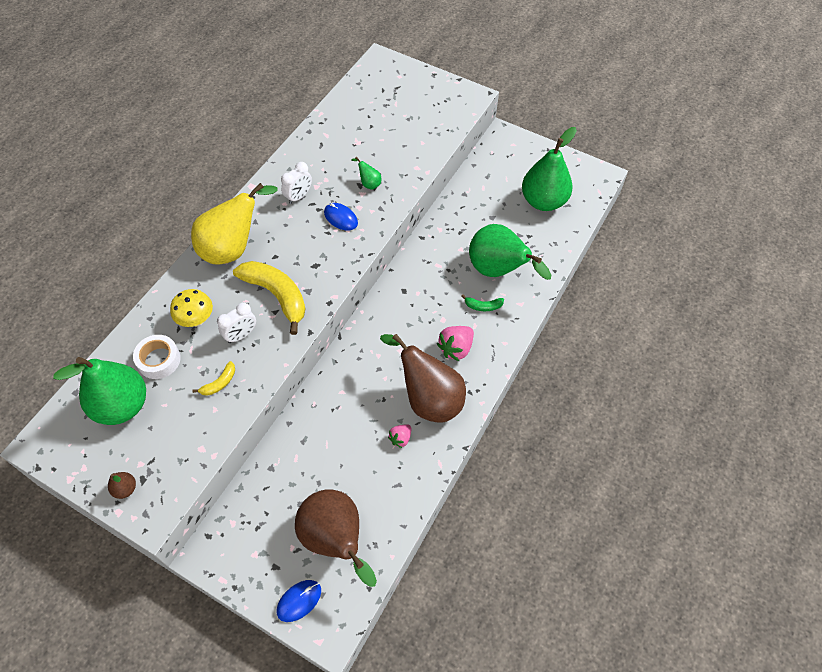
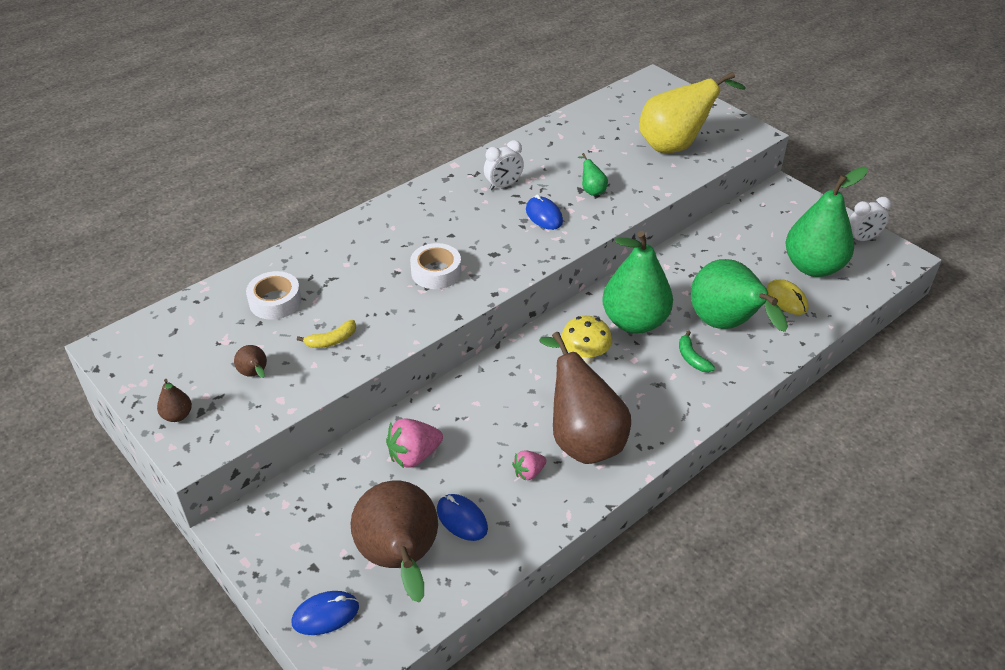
camera: 20 degrees right, 15 degrees down
(122, 405) = (214, 334): green pear -> green pear (634, 322)
(171, 432) = (255, 374): none -> brown pear
(196, 320) = (334, 274): yellow mushroom -> yellow mushroom (585, 357)
(233, 248) = (407, 217): yellow pear -> yellow pear (675, 145)
(241, 335) = (378, 300): white clock -> white clock (862, 239)
(277, 295) = (436, 272): yellow banana -> white tape
(367, 492) = (462, 519): none -> blue mouse
(456, 348) = (639, 394): pink strawberry -> pink strawberry (414, 455)
(483, 306) = (692, 358): green banana -> green banana turned 45 degrees clockwise
(533, 235) = (786, 299): none -> yellow mouse

